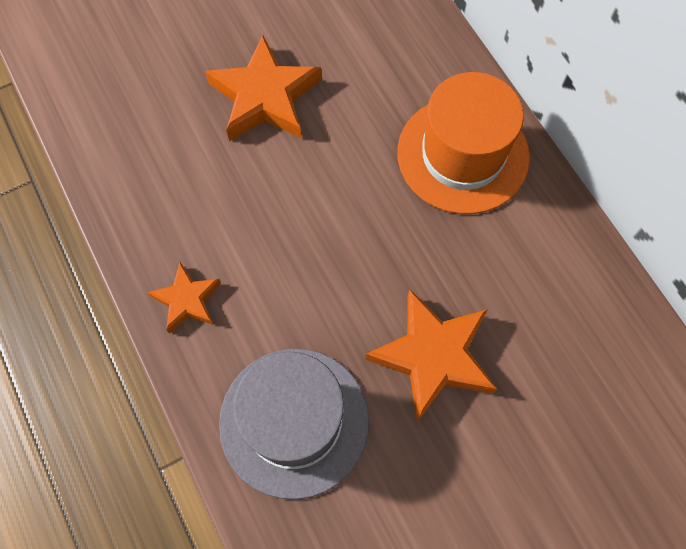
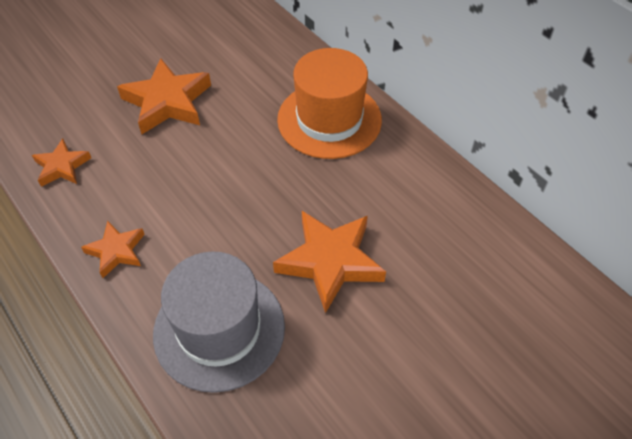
camera: 10 degrees left, 15 degrees down
(131, 173) = (62, 166): none -> orange star

